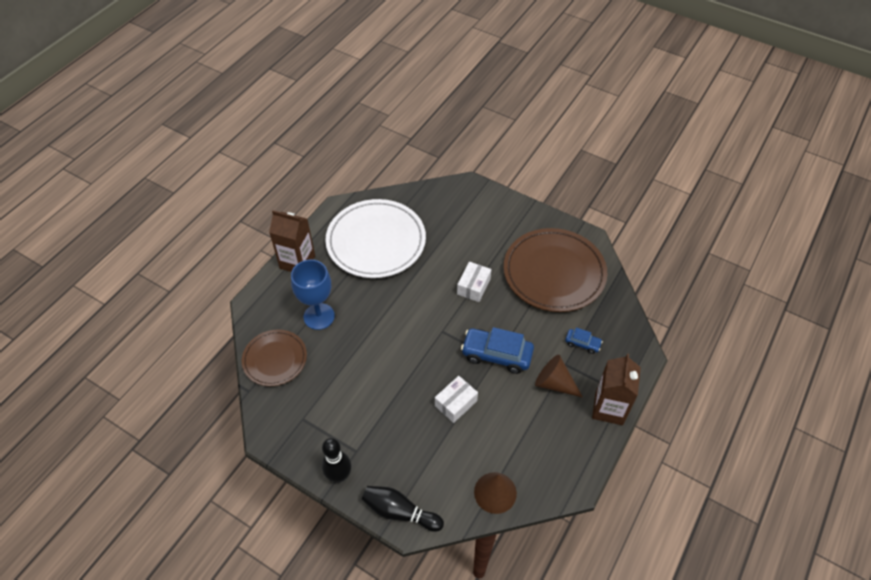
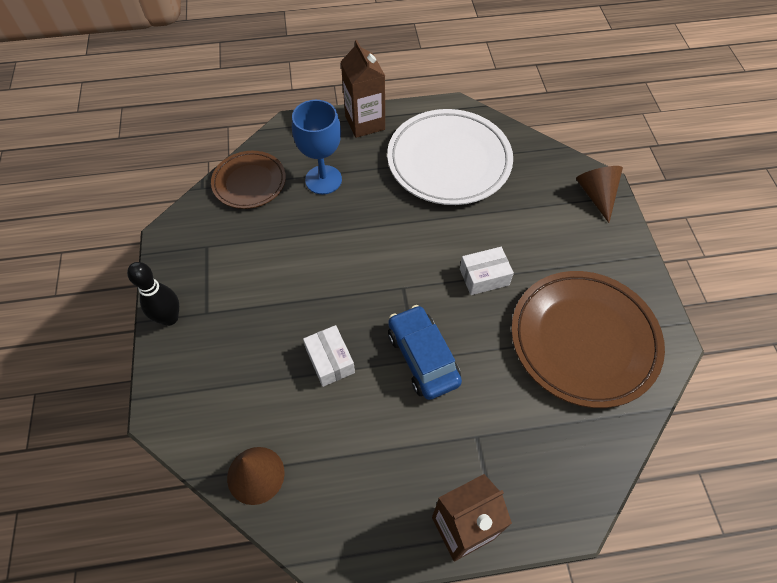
camera: 50 degrees right, 5 degrees up
(400, 512) = (168, 398): black bowling pin -> none
(456, 403) = (330, 361): white box -> white box turned 60 degrees clockwise
(554, 383) = (441, 442): brown cone -> brown cone (596, 195)
(582, 343) = (521, 436): blue car -> none

